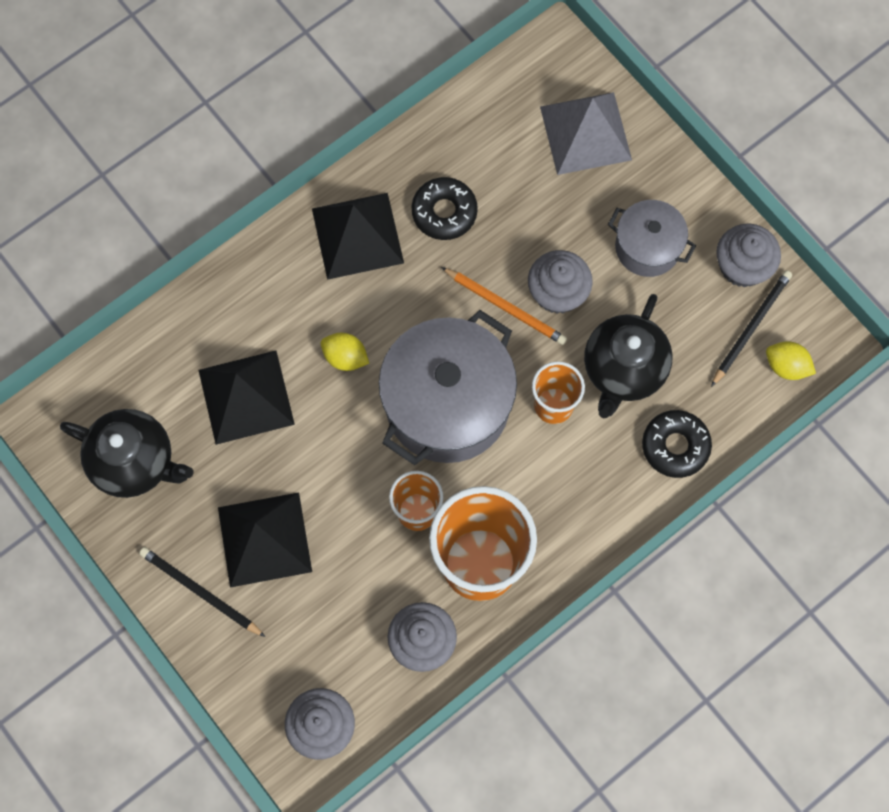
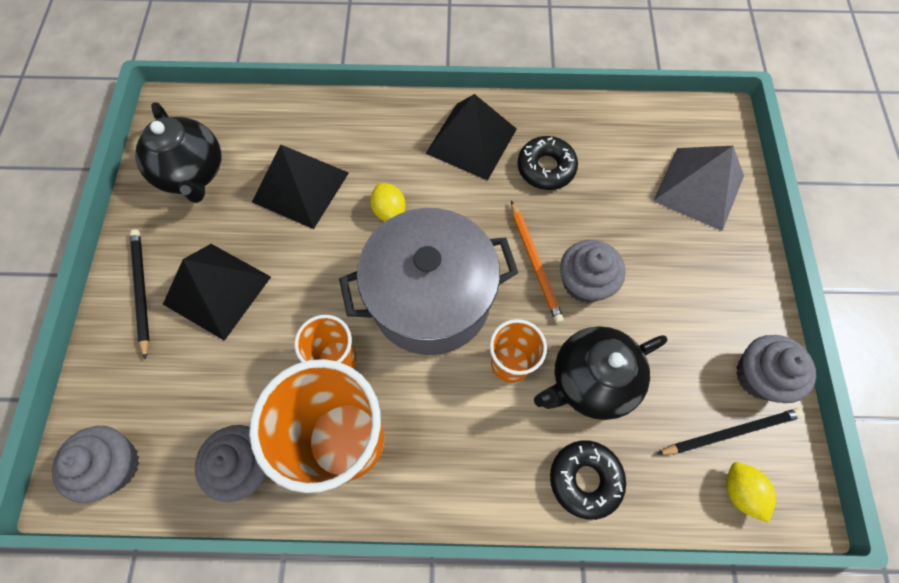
camera: 40 degrees right, 5 degrees down
(647, 247) = (685, 302): grey pot -> none

